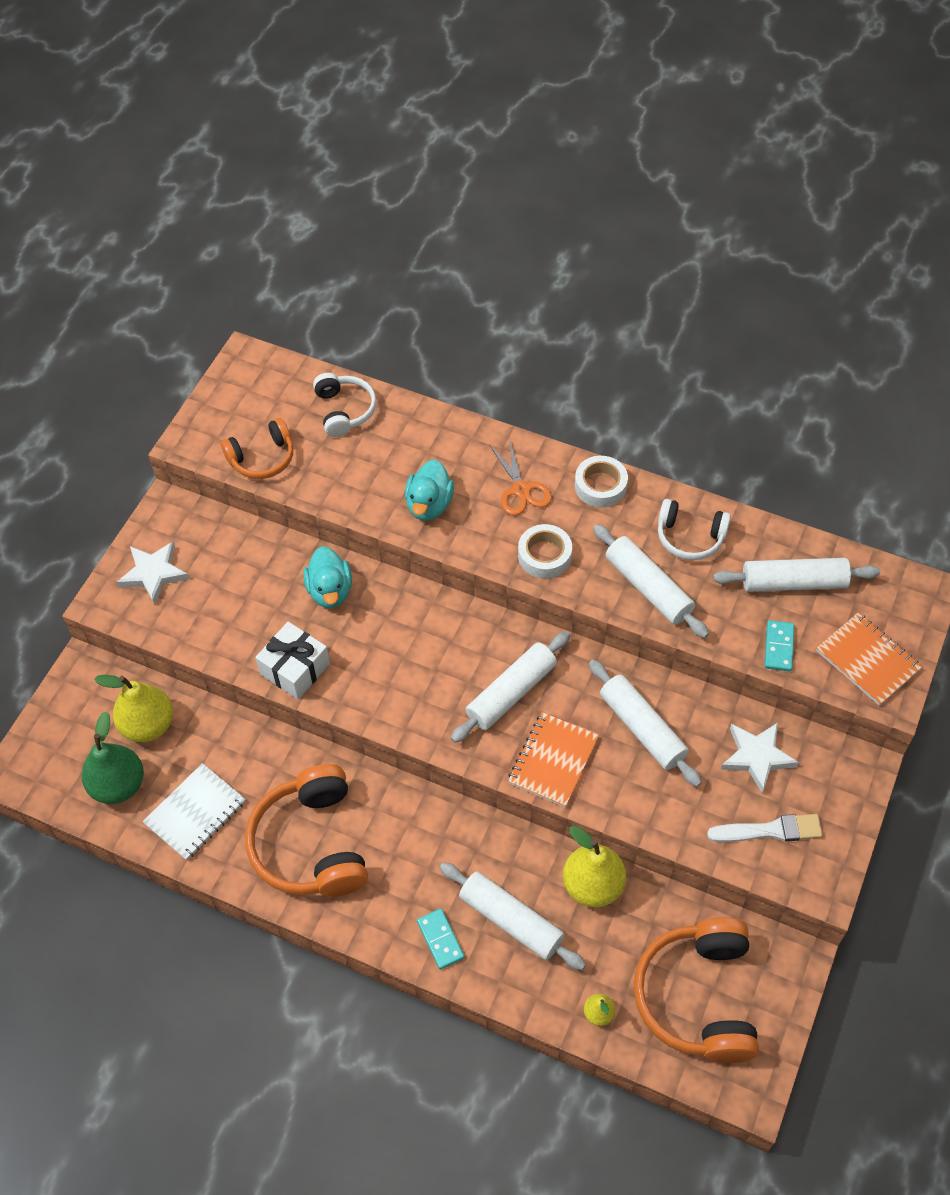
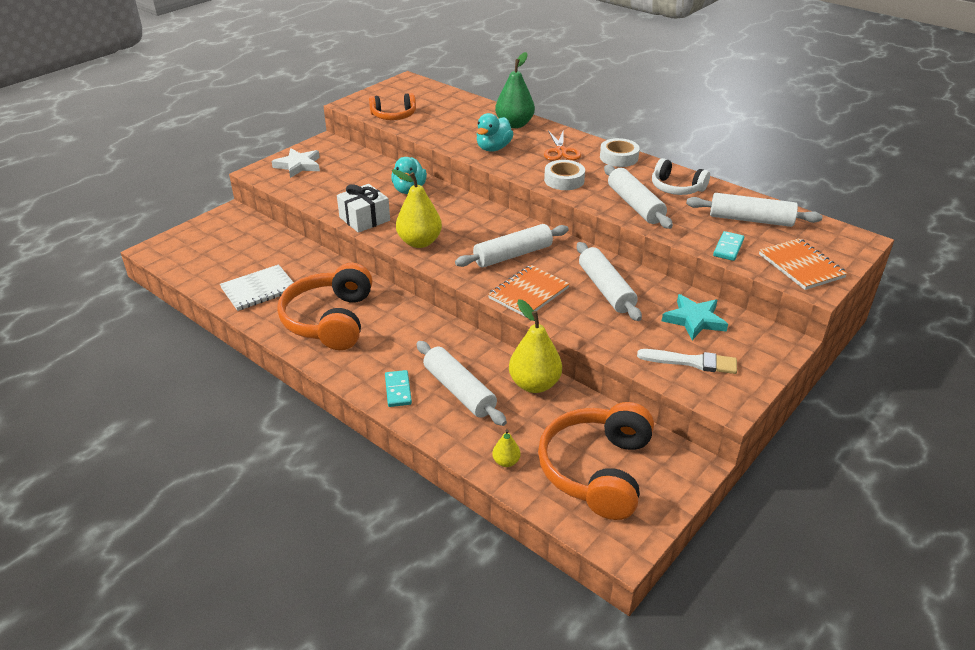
camera: 15 degrees right, 20 degrees down
(118, 785) = (216, 267): green pear -> green pear (514, 124)
(148, 725) = (255, 244): yellow pear -> yellow pear (419, 242)
(344, 410) = (458, 106): white headphones -> none
(757, 757) = (694, 320): white star -> turquoise star

